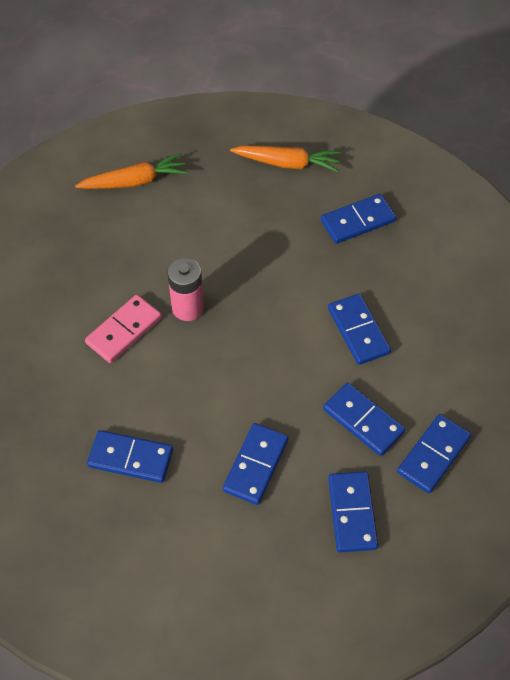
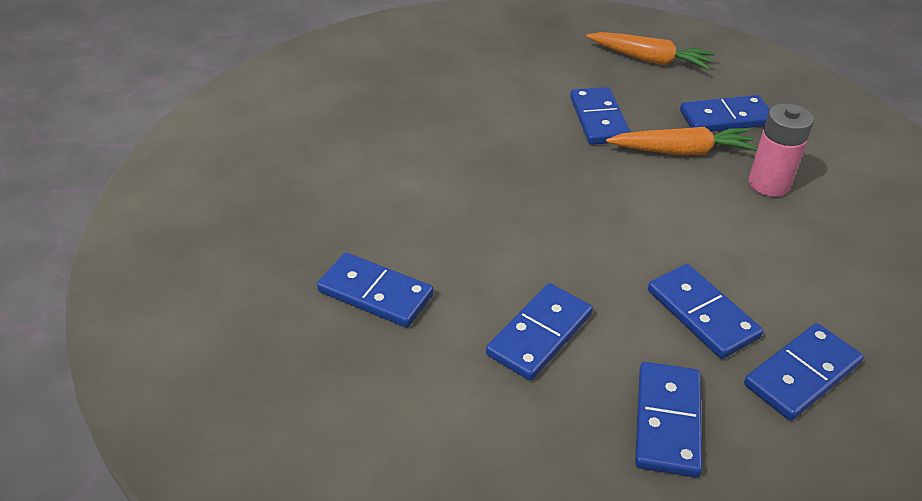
camera: 15 degrees right, 15 degrees down
(124, 330) = (414, 168): pink domino -> none
(135, 181) = (473, 49): orange carrot -> orange carrot (682, 151)
(188, 308) = (498, 161): pink battery -> pink battery (769, 184)
(358, 331) = (710, 218): blue domino -> blue domino (598, 119)

